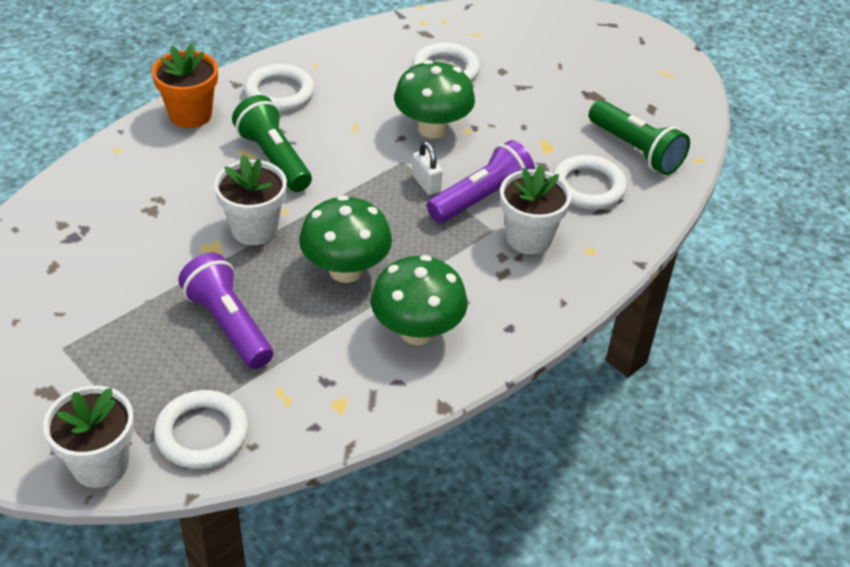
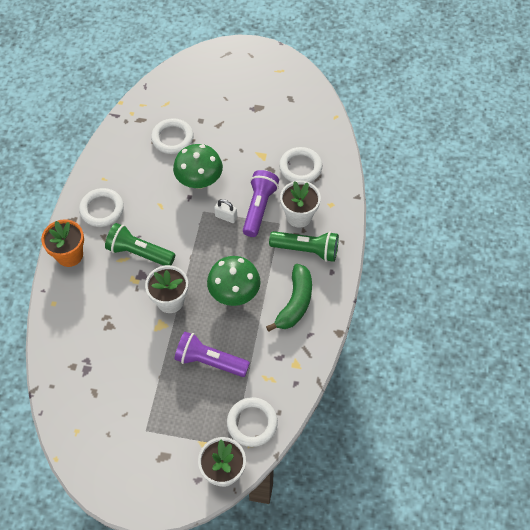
camera: 35 degrees left, 15 degrees up
(417, 331) = (295, 303): green mushroom -> green banana
(636, 150) = (304, 130): green flashlight -> green flashlight (306, 250)

